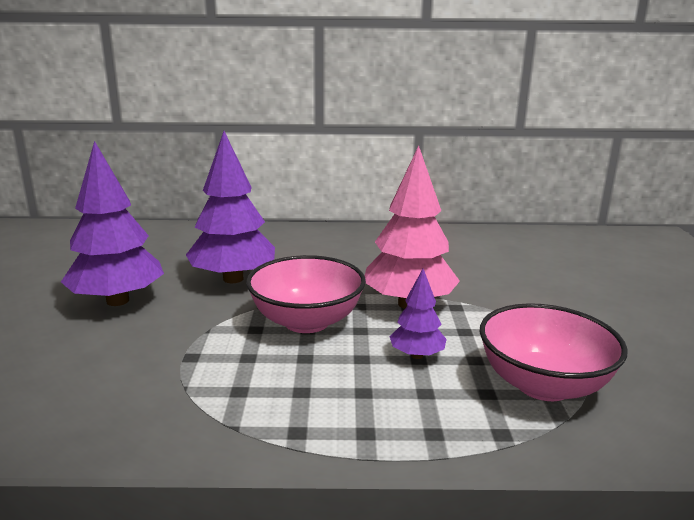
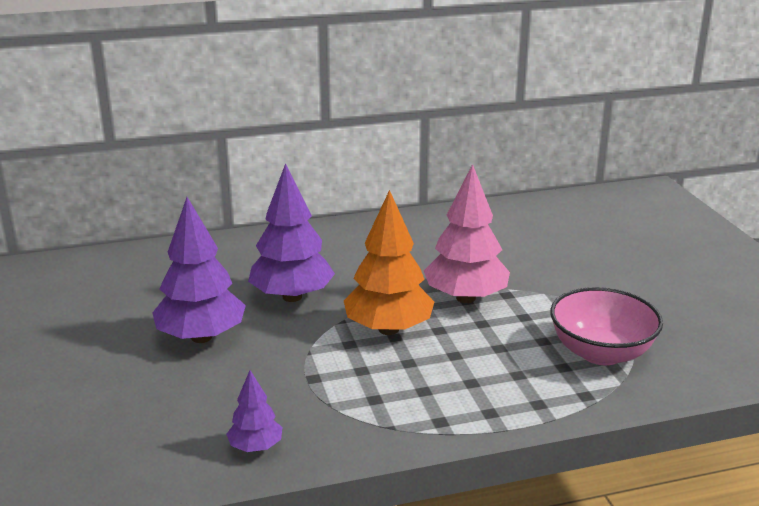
camera: 15 degrees left, 5 degrees up
(306, 321) = (388, 329): pink bowl -> orange tree
(416, 355) = (496, 345): purple tree -> purple tree (255, 447)

